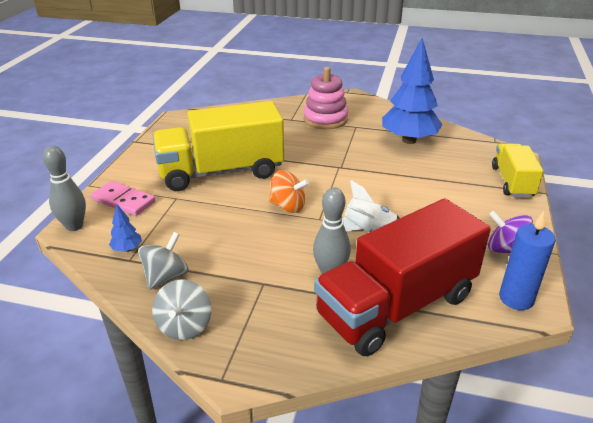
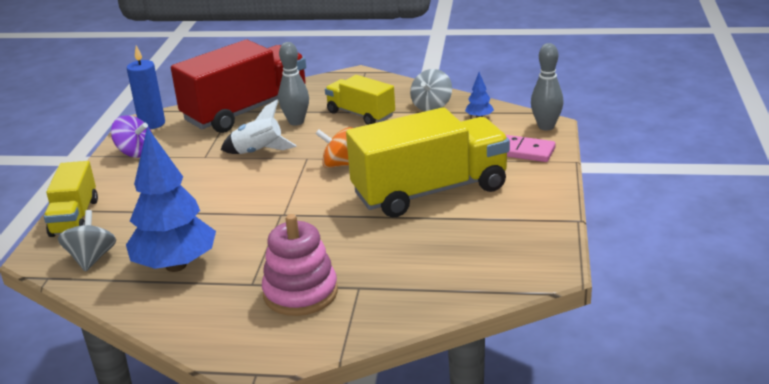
camera: 175 degrees right, 5 degrees down
(184, 326) = (400, 86): grey spinning top -> grey spinning top (92, 258)
(253, 275) = (360, 114): none -> yellow truck

